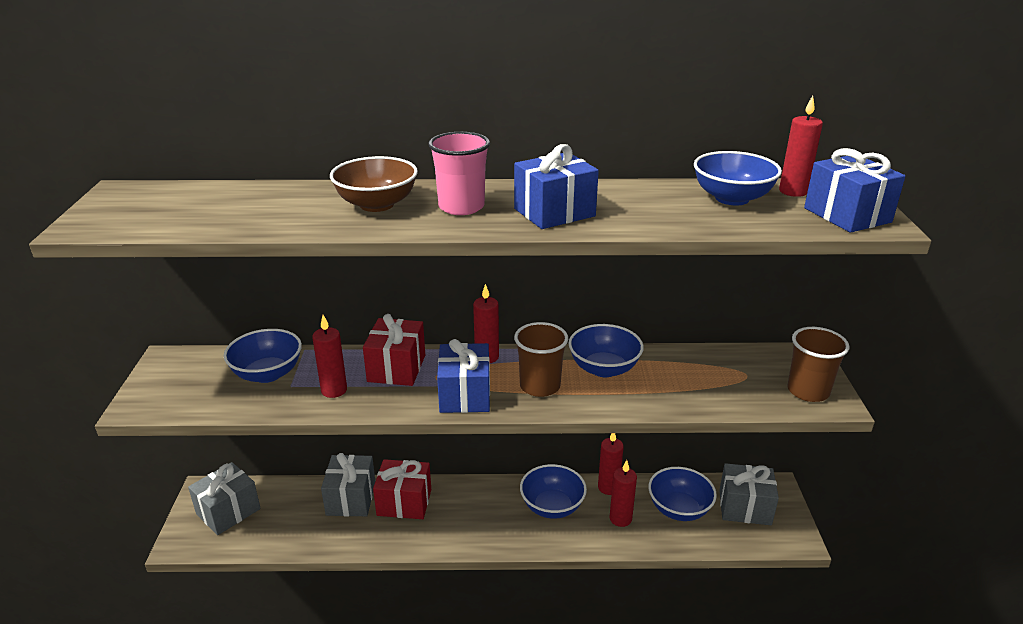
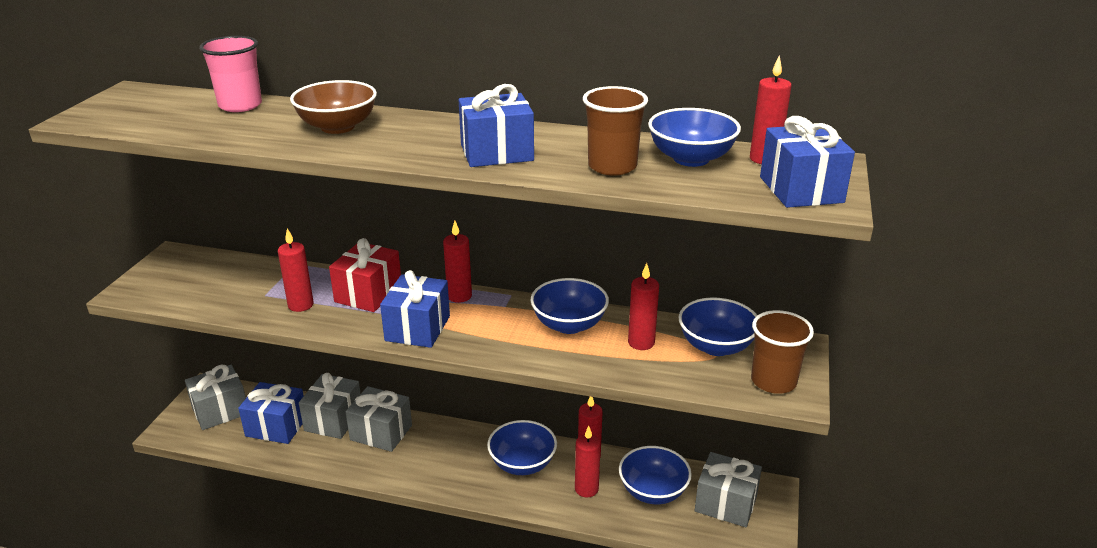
camera: 15 degrees right, 0 degrees up
(267, 374) = (251, 281): blue bowl -> blue bowl (716, 346)
(295, 516) = (276, 426): none -> blue gift
(404, 502) = (381, 432): red gift -> grey gift
(461, 207) = (413, 138): pink cup -> pink cup (240, 105)
(540, 386) = (494, 331): brown cup -> brown cup (612, 166)
(677, 375) = (641, 343): none -> red candle

